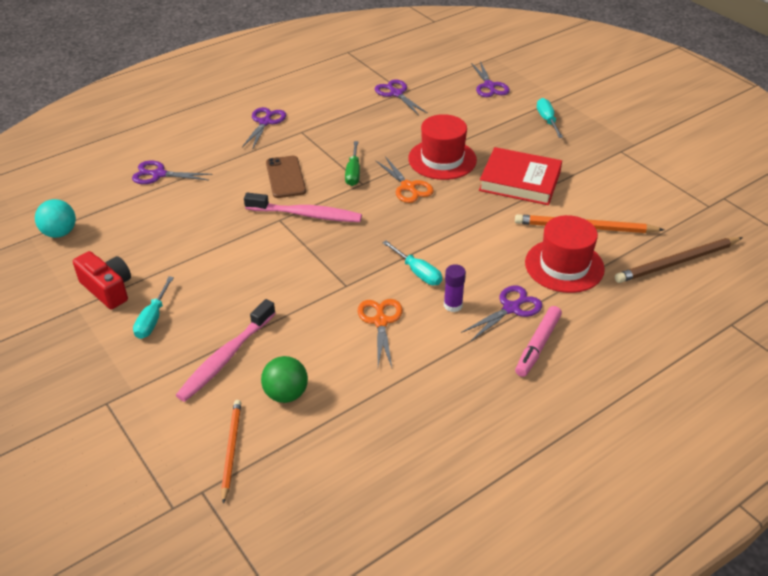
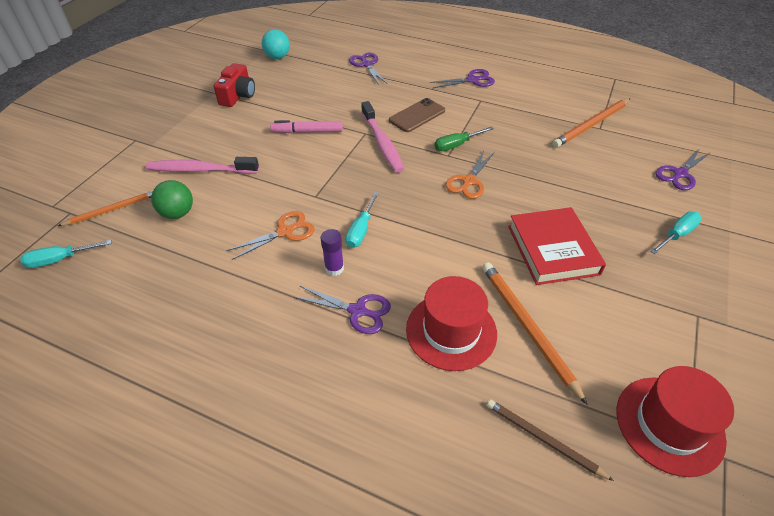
camera: 60 degrees right, 5 degrees up
(152, 319) = (220, 124): turquoise screwdriver -> turquoise screwdriver (59, 260)
(396, 93) = (591, 125): purple scissors -> orange pencil
(442, 159) = (529, 186): red hat -> red hat (669, 424)
(537, 345) = (317, 350): pink marker -> pink marker (307, 131)
(677, 262) = (543, 439): brown pencil -> brown pencil, size x0.65

